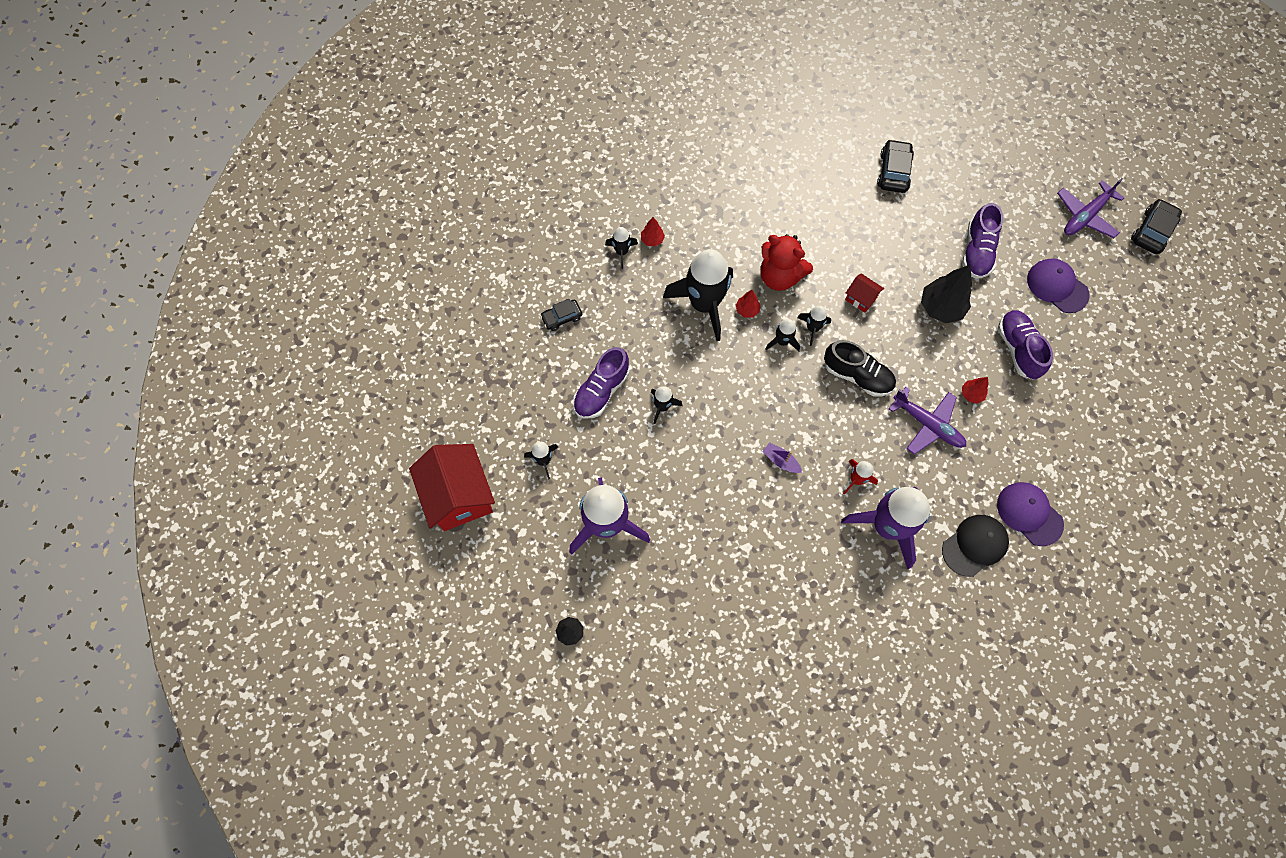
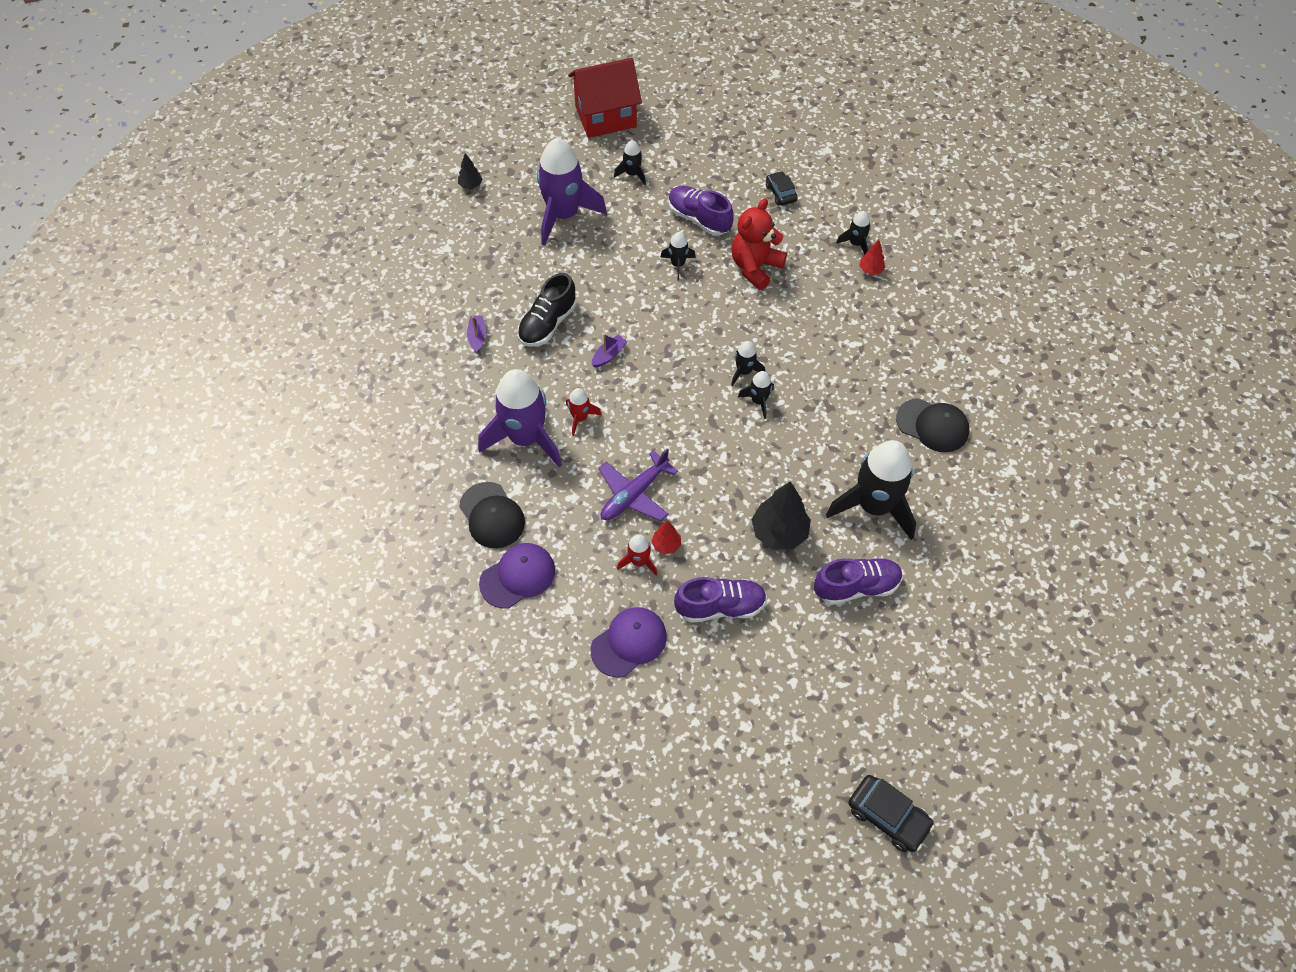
camera: 95 degrees right, 10 degrees down
(704, 304) = (791, 308): black rocket -> black rocket (874, 506)
(747, 310) = (783, 344): red tree -> none
(777, 591) = (477, 337): none -> purple boat
(779, 276) = (824, 378): red teddy bear -> red teddy bear (755, 267)
(815, 195) = (932, 425): none -> black cap
(857, 376) = (698, 435): black shoe -> black shoe (547, 324)
(861, 298) = (794, 452): red house -> none
(894, 172) = (971, 513): black car -> none
(977, 251) = (856, 587): purple shoe -> purple shoe turned 150 degrees clockwise
(992, 415) = (639, 561): none -> red rocket
(1057, 286) = (804, 671): purple cap -> purple cap (629, 642)
(1085, 216) = (911, 731): purple plane -> none

